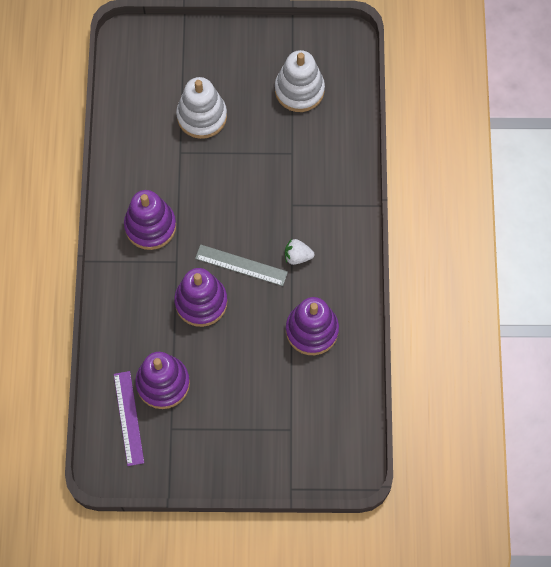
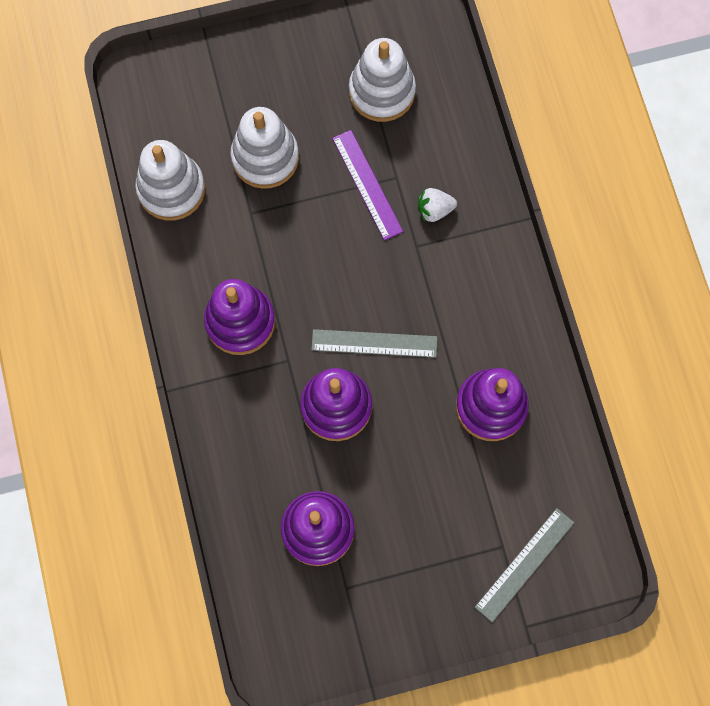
camera: 15 degrees left, 5 degrees up
(128, 122) = (171, 189): none -> white stacking toy
(128, 418) = (286, 588): purple ruler -> purple ruler (367, 184)
(297, 256) = (443, 312): white strawberry -> white strawberry (434, 210)
(303, 446) = (524, 564): none -> grey ruler

